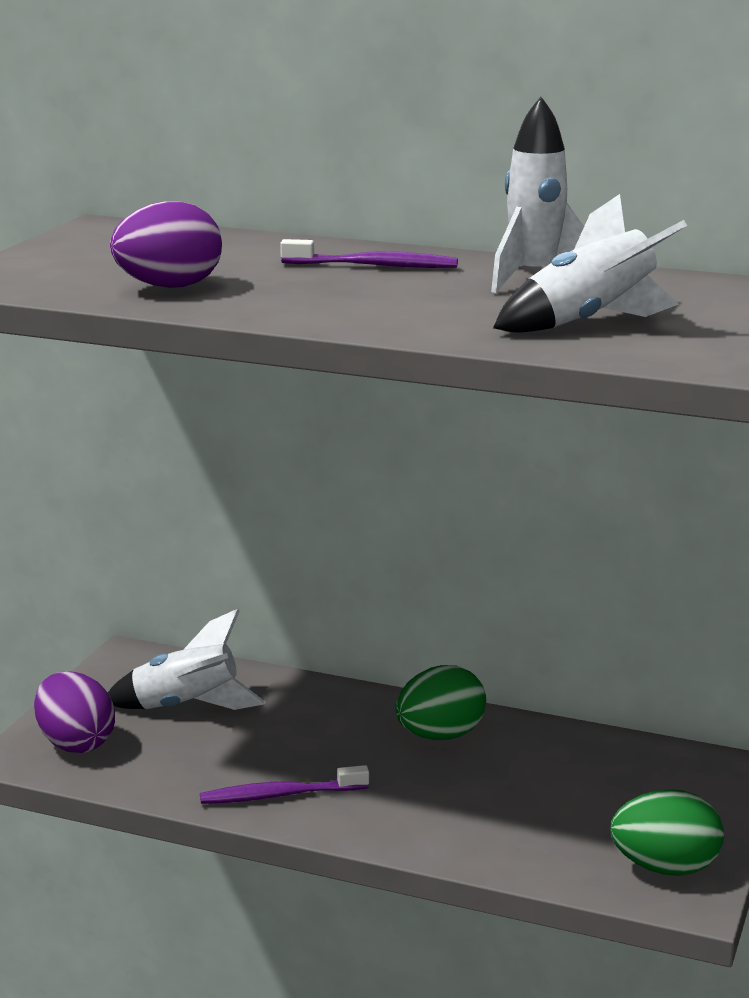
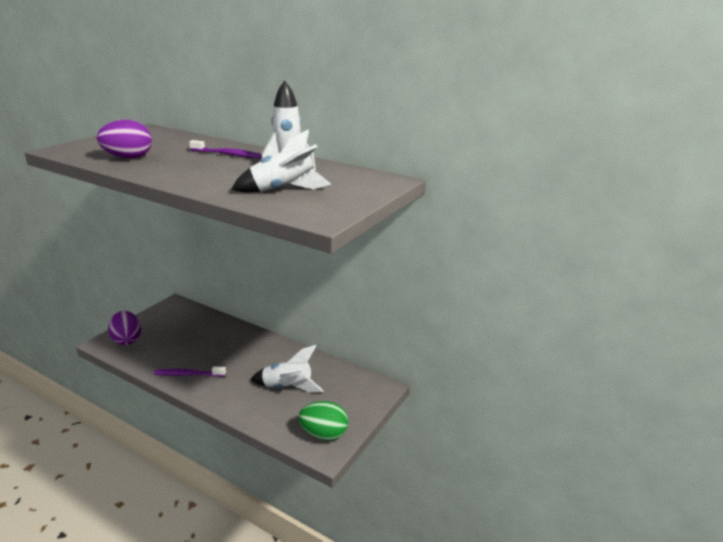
camera: 10 degrees right, 5 degrees up
(186, 707) = (179, 329): white rocket -> white rocket (287, 387)
(440, 736) = (269, 355): green egg -> none

